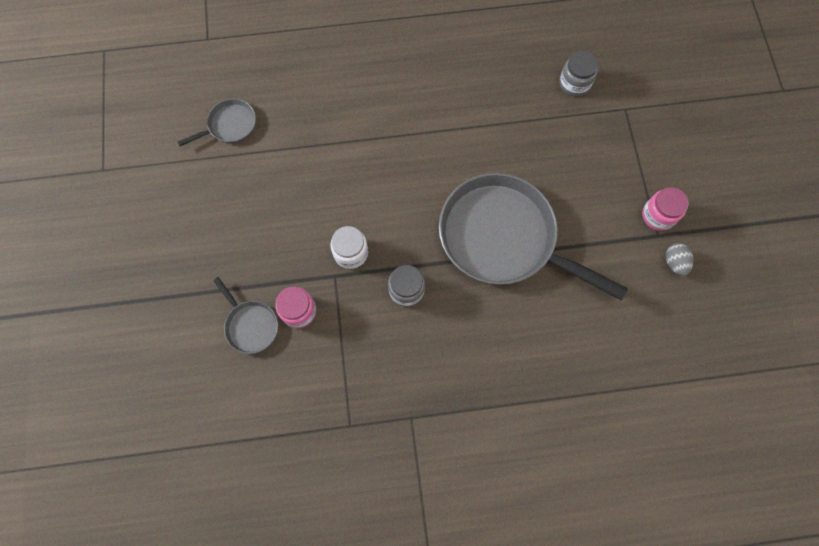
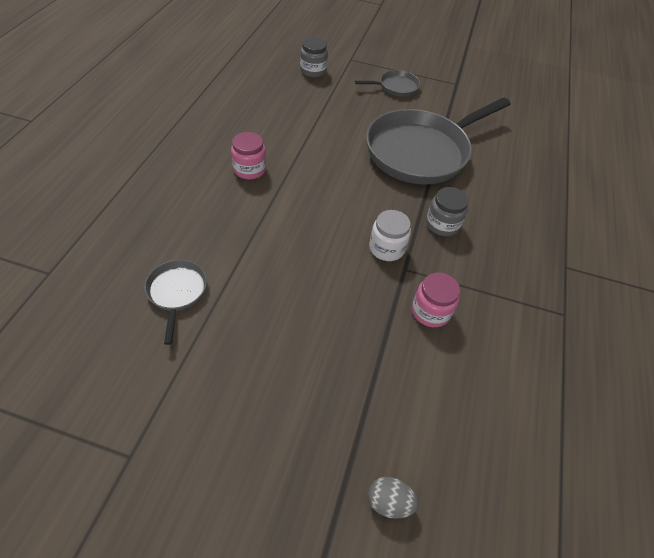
camera: 70 degrees left, 20 degrees down
(250, 325) = (429, 360): grey pan -> grey pan (396, 87)
(658, 215) = (441, 78): pink jar -> pink jar (249, 169)
(674, 262) = (480, 85): grey egg -> grey egg (389, 502)

